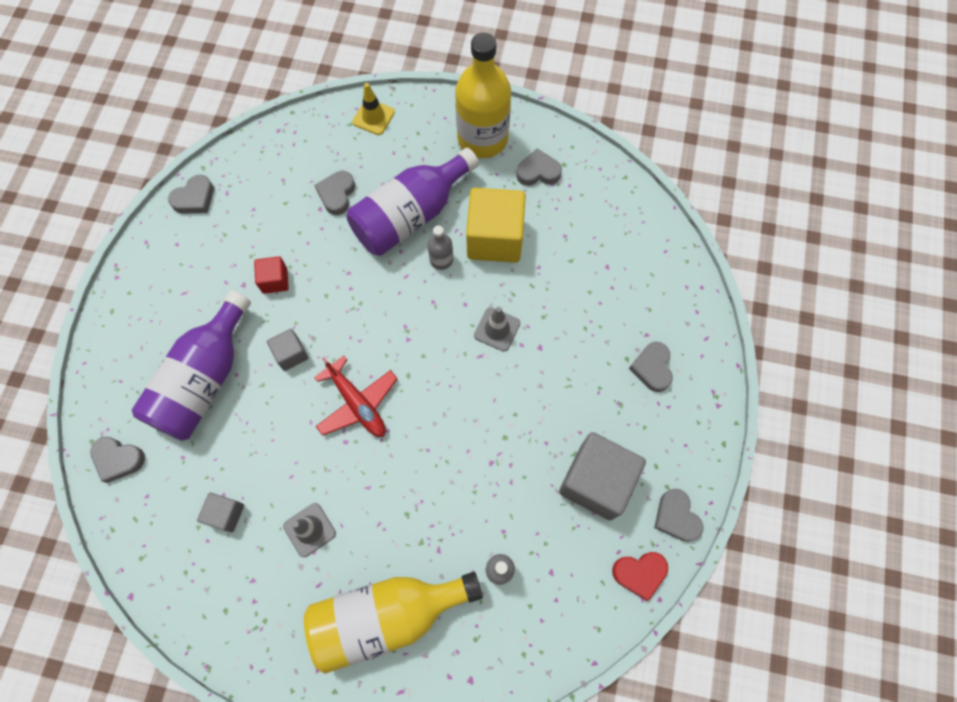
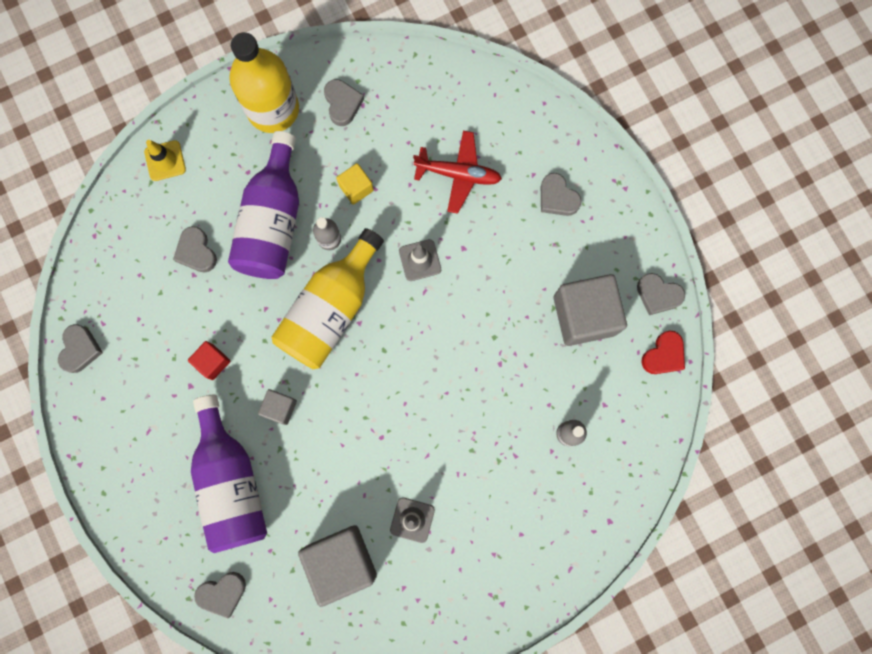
camera: 40 degrees left, 10 degrees up
(226, 514) = (341, 561): grey cube -> grey cube, size x2.03
(357, 403) = (364, 402): red plane -> red plane (458, 174)
(387, 616) = (518, 529): yellow bottle -> yellow bottle (331, 309)
(495, 238) = (356, 188): yellow cube -> yellow cube, size x0.49
(538, 172) = (342, 104): grey heart -> grey heart turned 120 degrees clockwise

